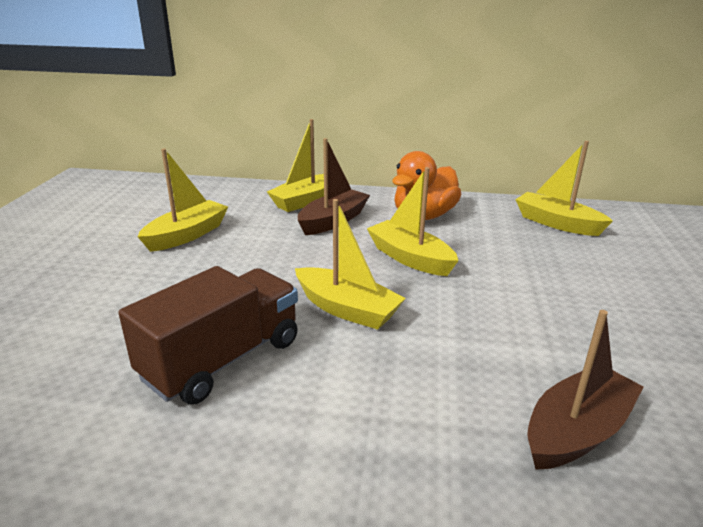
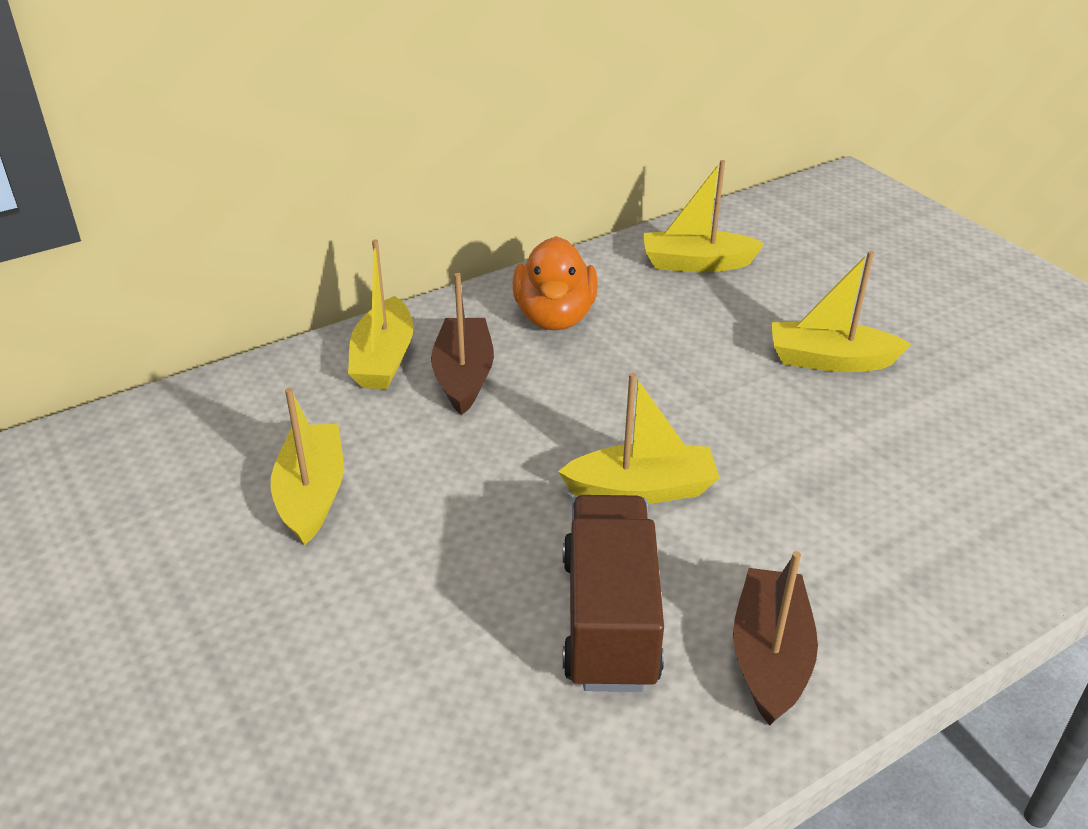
camera: 40 degrees left, 10 degrees up
(410, 258) = (617, 388): yellow boat -> yellow boat (830, 360)
(577, 431) = (945, 500): brown boat -> brown boat (770, 657)

